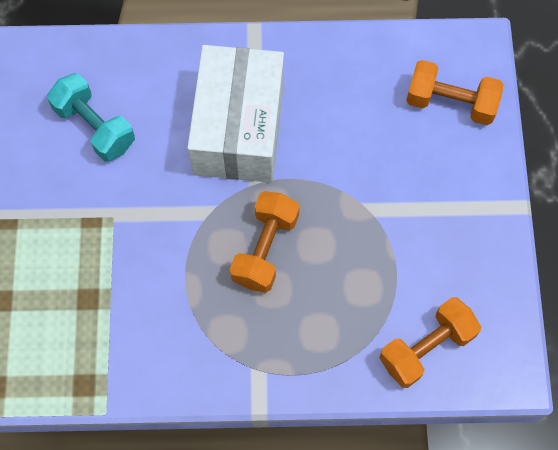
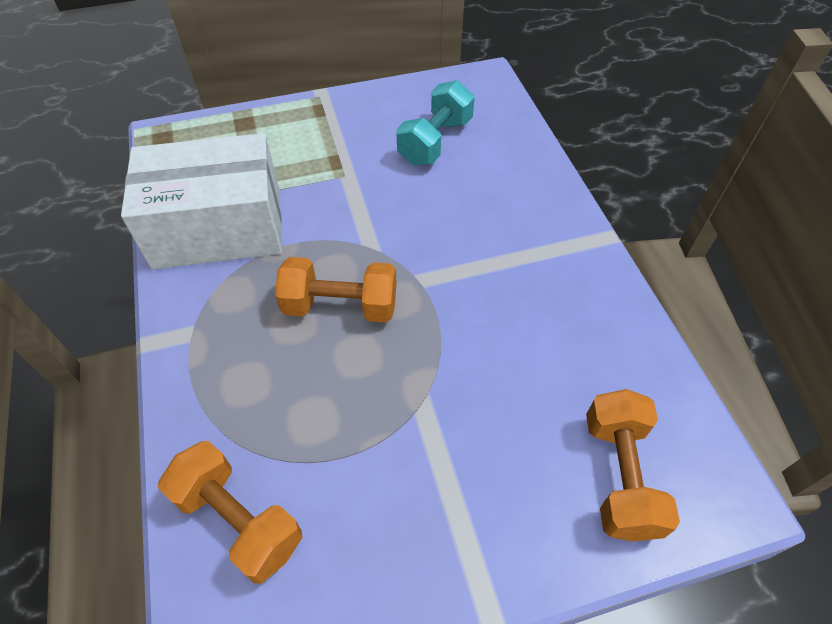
camera: 75 degrees right, 15 degrees down
(239, 128) = (479, 250): white box -> white box (218, 228)

